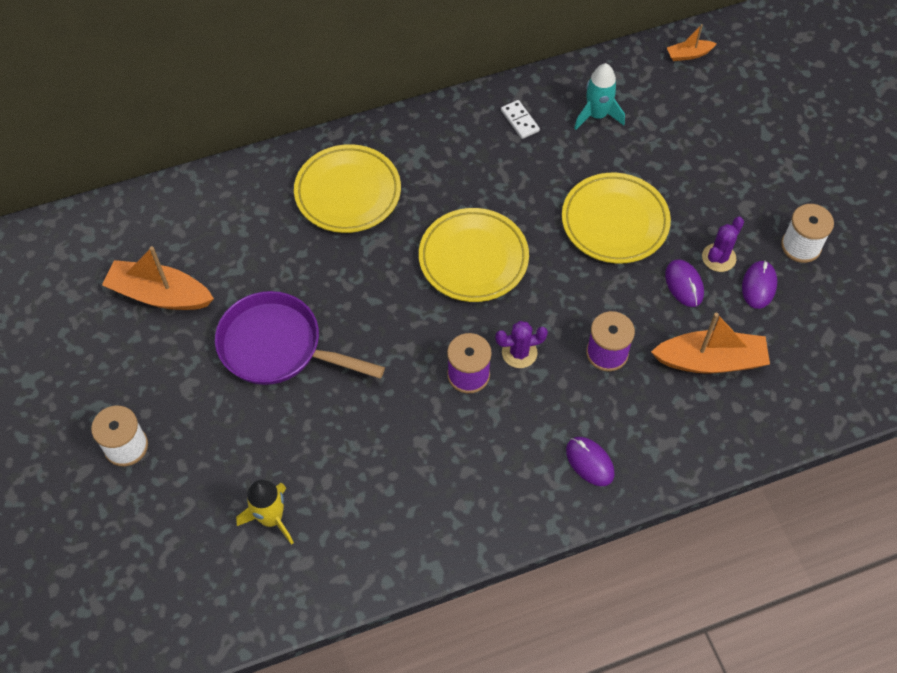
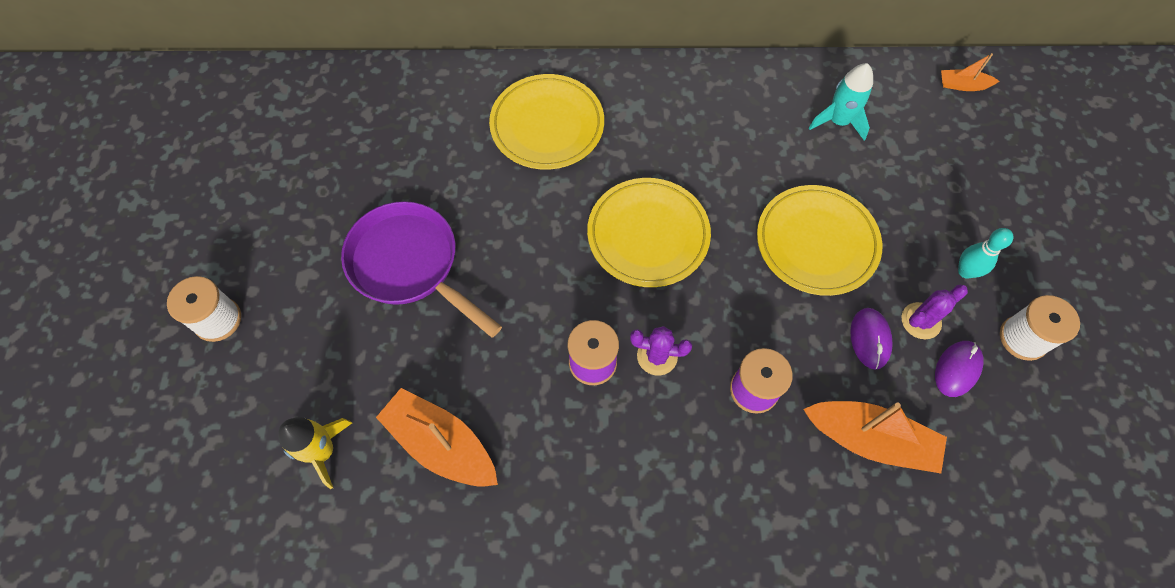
camera: 20 degrees right, 5 degrees up
(159, 295) = (320, 173): orange boat -> orange boat (441, 444)
(520, 121) = (753, 103): white domino -> none
(589, 462) = (687, 513): purple mouse -> none
(740, 208) = (965, 271): none -> turquoise bowling pin

